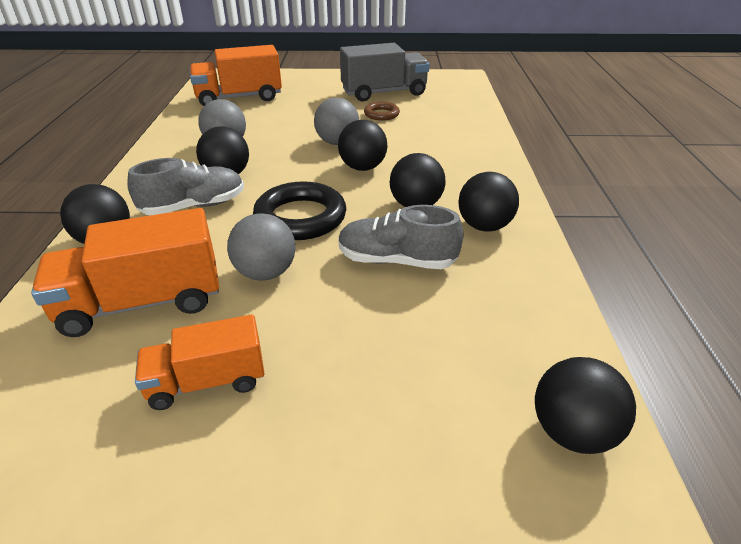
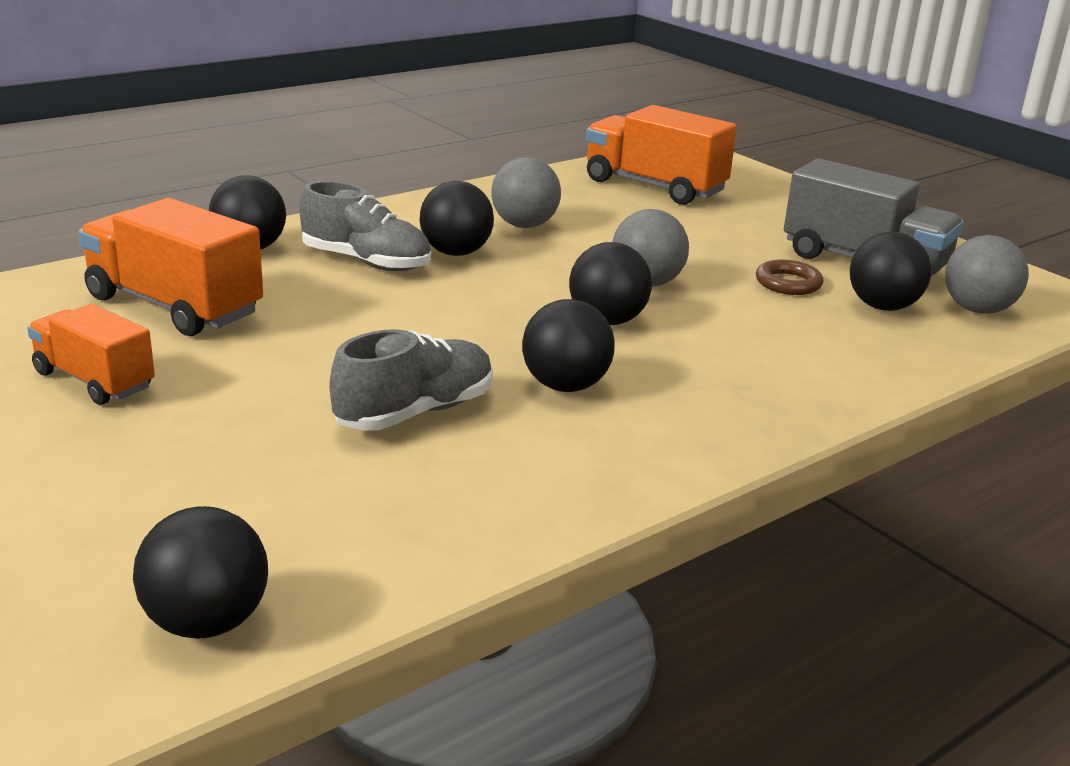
camera: 50 degrees right, 10 degrees down
(265, 273) = (293, 345): grey ball -> grey ball (977, 309)
(300, 217) = (427, 324): black ring -> none
(396, 261) = (415, 412): grey shoe -> grey shoe turned 75 degrees clockwise
(484, 226) = (585, 451): black ball -> black ball (882, 306)

